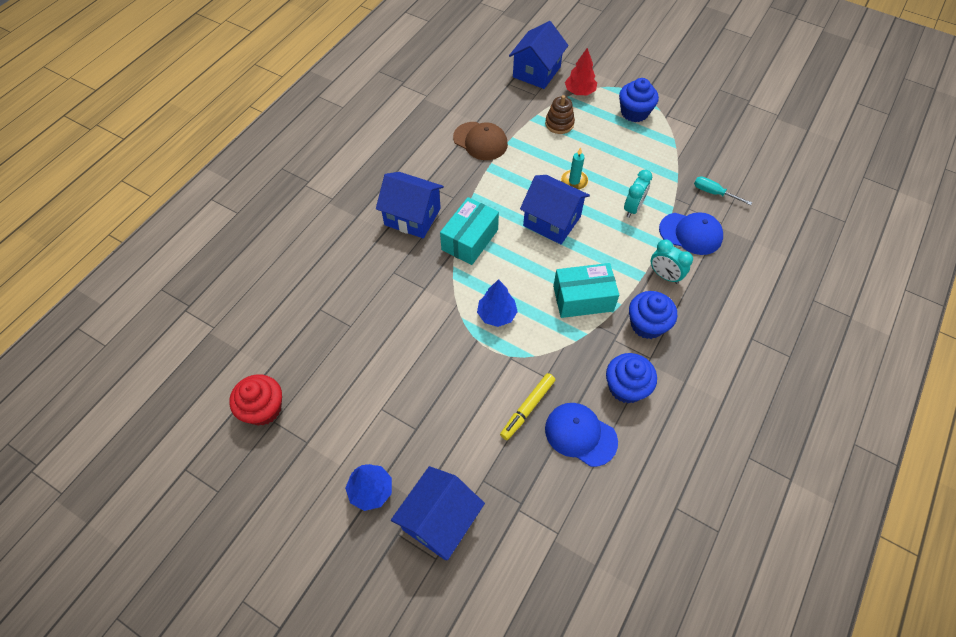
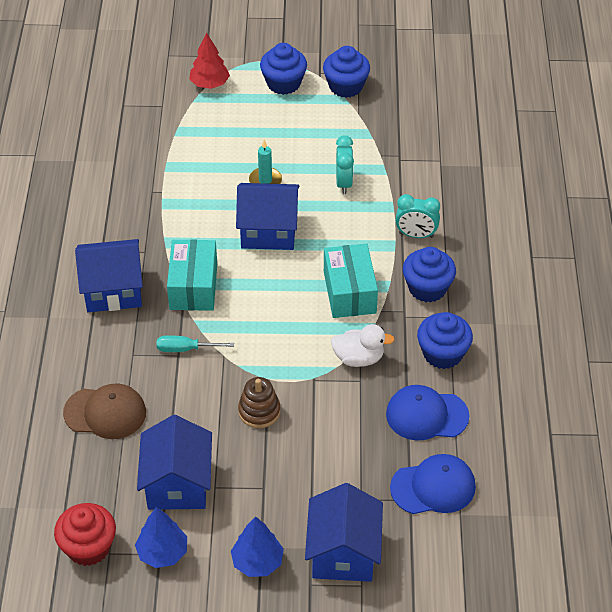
camera: 30 degrees left, 10 degrees down
(480, 141) = (134, 180): brown cap -> brown cap (105, 413)
(496, 315) = (272, 346): blue tree -> blue tree (162, 552)
(527, 408) = (361, 416): yellow marker -> none
(536, 72) = (146, 80): blue house -> blue house (177, 484)
(556, 357) = (359, 358): none -> white duck
(559, 124) = (210, 127): brown stacking toy -> brown stacking toy (259, 411)
(583, 298) = (349, 292): turquoise box -> turquoise box turned 60 degrees counterclockwise
(681, 133) = (346, 86): none -> blue cupcake
(691, 233) = (417, 184): blue cap -> blue cap (433, 487)
(714, 193) = (415, 134): turquoise screwdriver -> turquoise screwdriver (185, 349)

